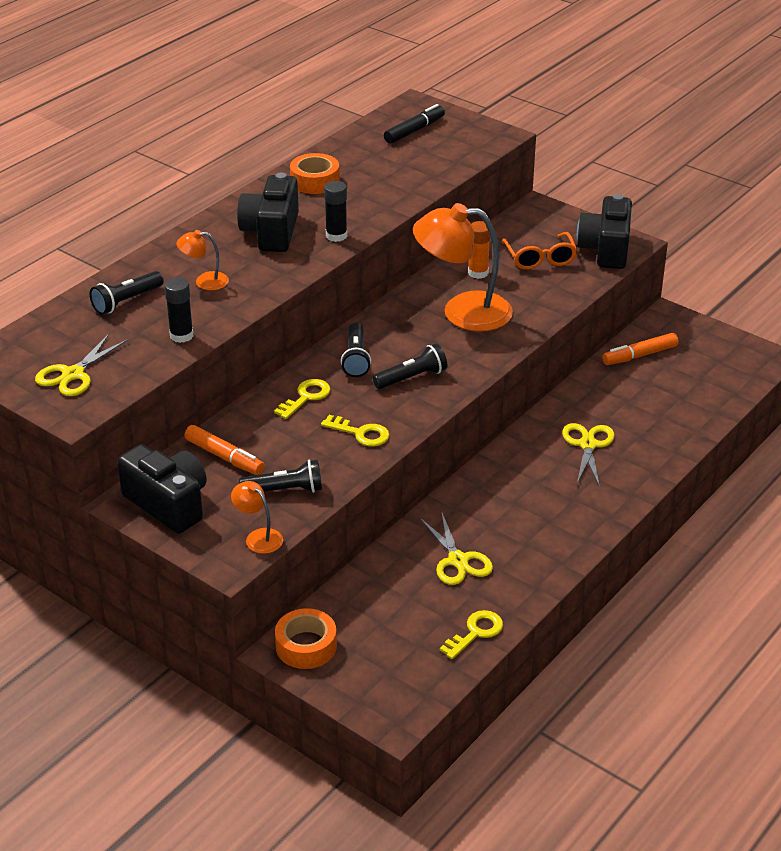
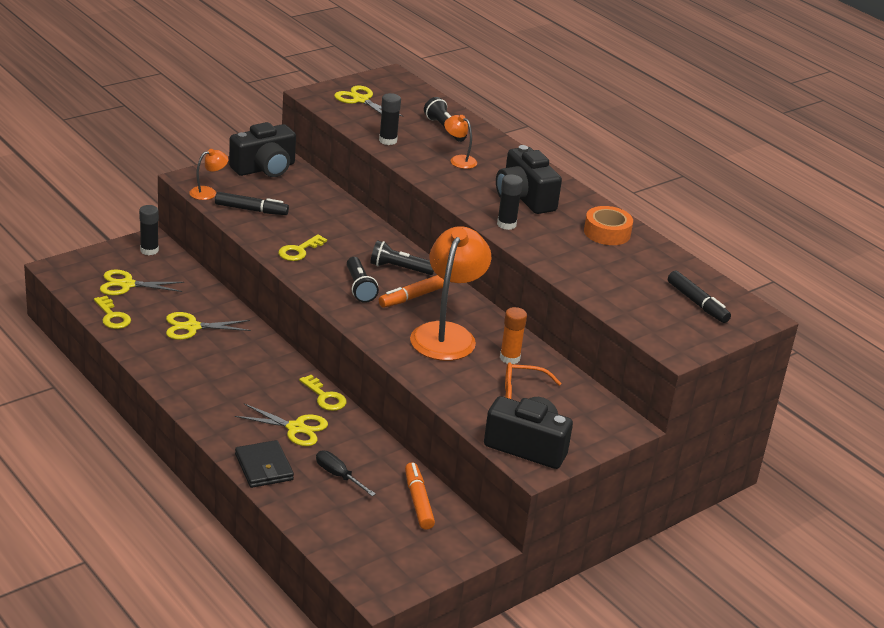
camera: 100 degrees right, 5 degrees down
(204, 281) = (459, 160): orange lamp -> orange lamp turned 60 degrees counterclockwise
(225, 457) = (303, 195): orange marker -> orange marker (412, 297)
(271, 232) = (524, 198): black camera -> black camera turned 135 degrees counterclockwise
(285, 490) = (251, 210): black flashlight -> black marker
(306, 397) = (358, 238): yellow key -> yellow key (325, 397)
(306, 646) = (149, 250): orange tape -> black glue stick
(399, 641) = (127, 285): none -> yellow scissors
(639, 405) = (338, 476): none -> black screwdriver
(661, 451) = (264, 467): none -> black wallet

